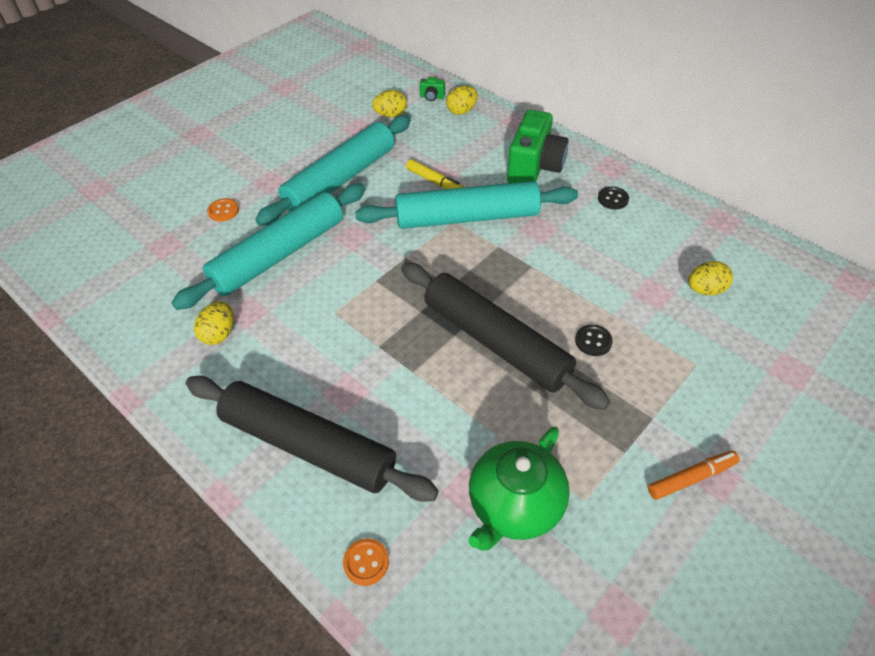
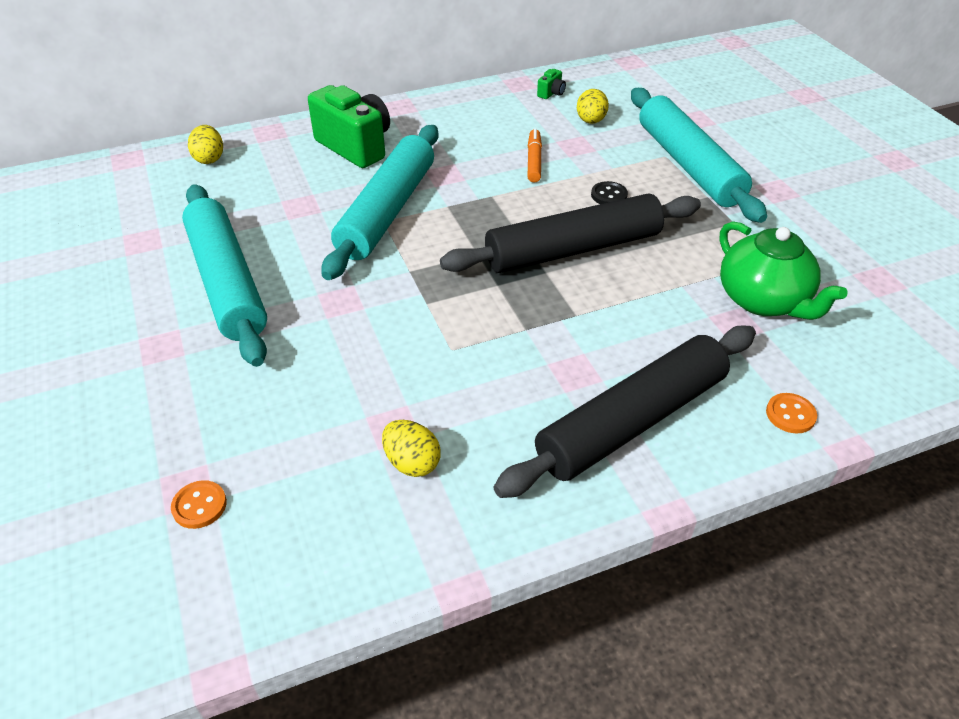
camera: 65 degrees left, 5 degrees down
(223, 211) = (175, 407): orange button -> orange button (199, 506)
(279, 254) = (314, 372): turquoise rolling pin -> turquoise rolling pin (688, 165)
(390, 115) = (151, 209): yellow egg -> none
(432, 97) = (157, 170): green camera -> green camera (551, 93)
(435, 182) = (309, 214): yellow marker -> none
(613, 199) = (444, 122): black button -> none
(691, 478) = (773, 201): orange marker -> orange marker (534, 161)

